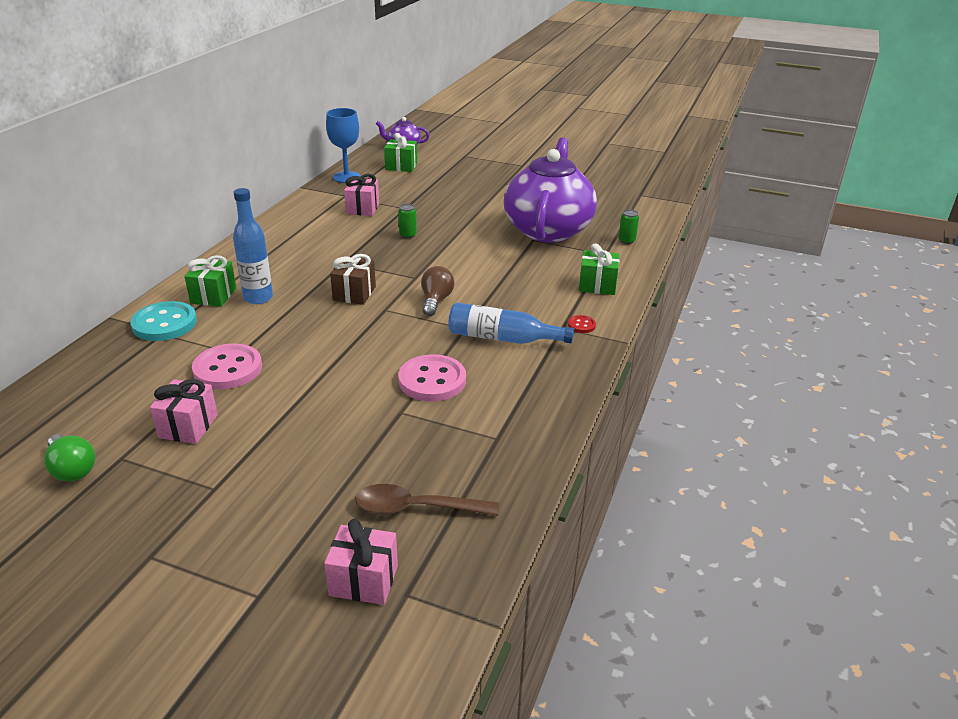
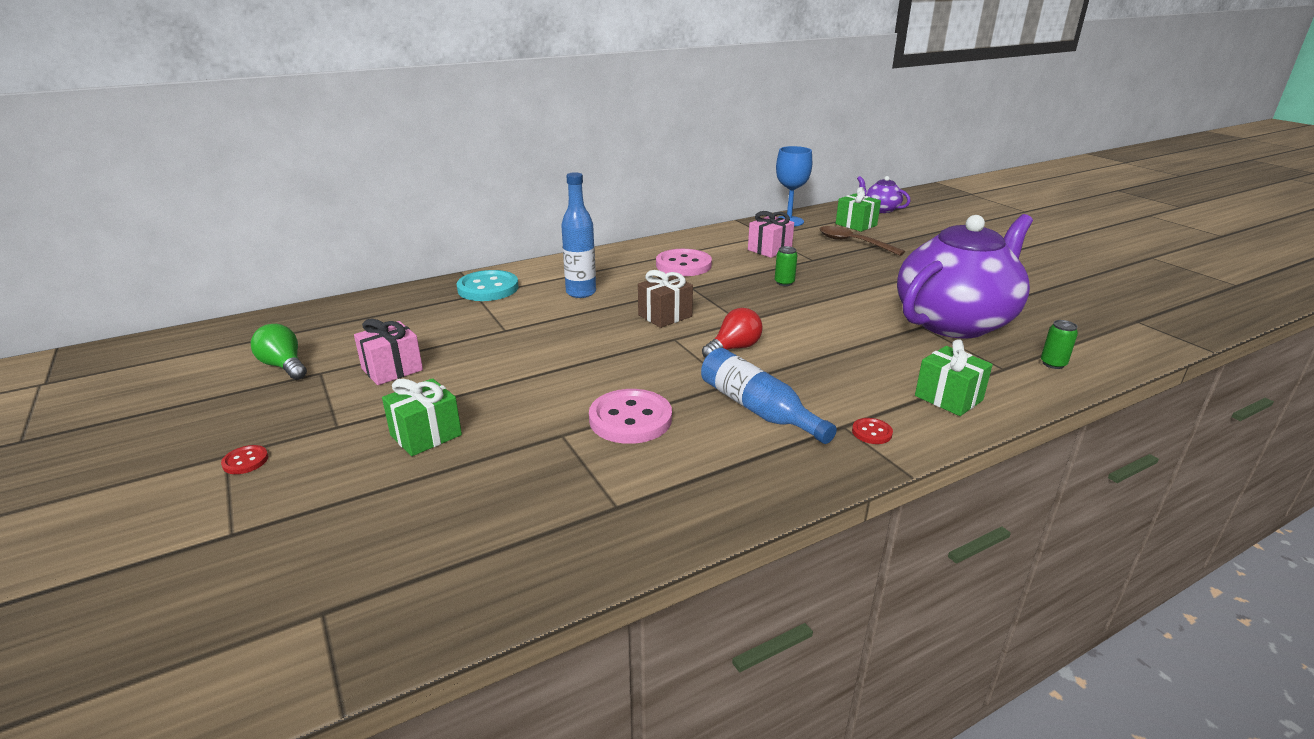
camera: 40 degrees right, 5 degrees down
(72, 469) = (284, 366): green light bulb -> green light bulb turned 135 degrees clockwise
(177, 550) = (245, 461): none -> red button
(213, 296) = (550, 280): green gift -> green gift (426, 435)
(228, 369) = (481, 338): pink button -> pink button (683, 265)
(363, 580) = (313, 574): pink gift -> none
(416, 508) = (448, 533): brown spoon -> brown spoon (853, 243)
(436, 301) = (734, 348): brown light bulb -> red light bulb

